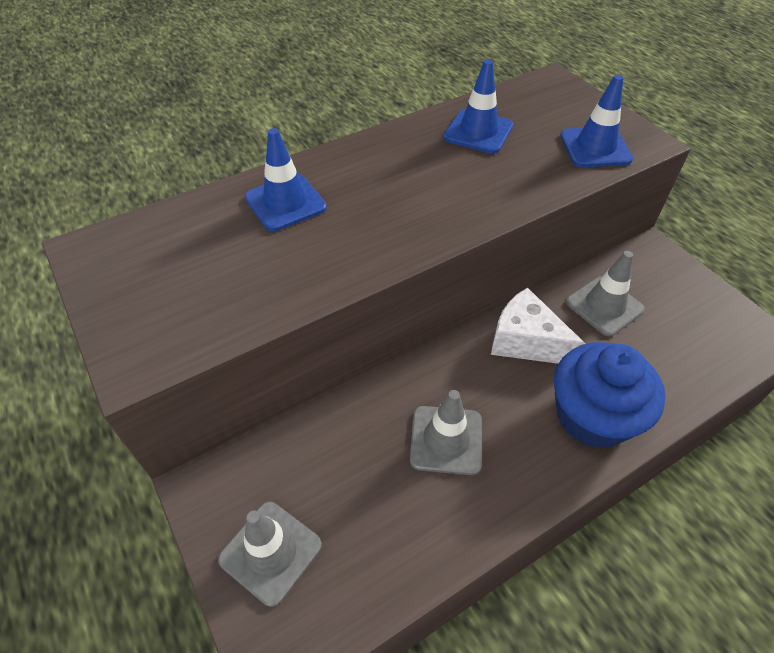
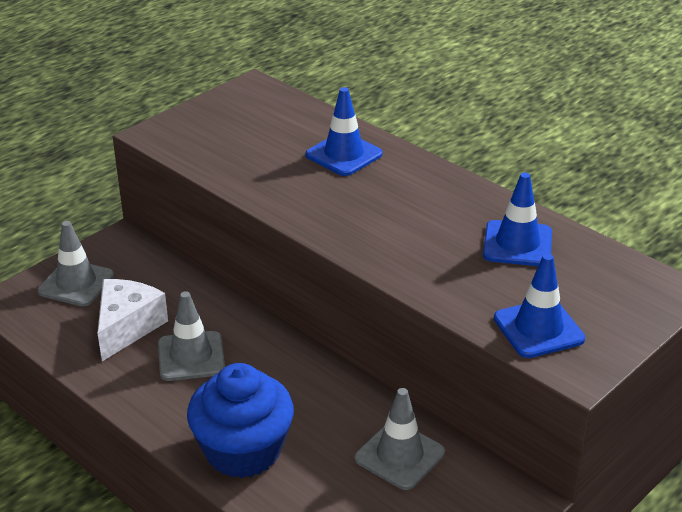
camera: 75 degrees right, 15 degrees down
(526, 341) = (323, 396): white cheese -> white cheese (127, 327)

